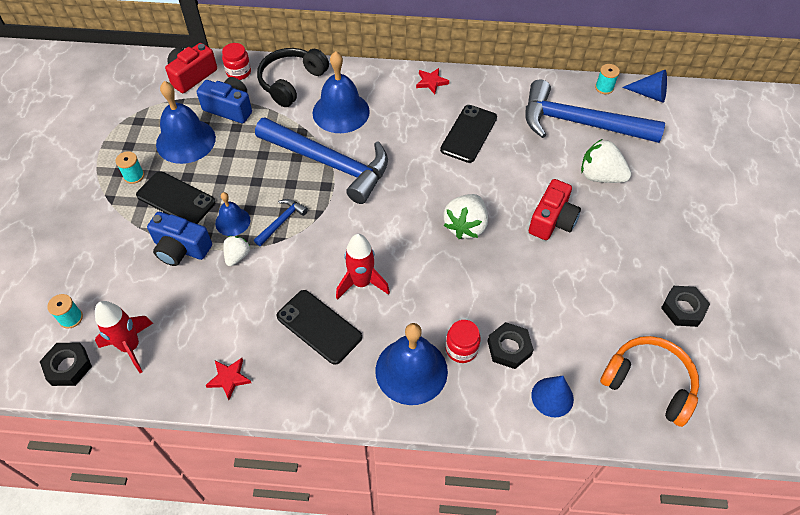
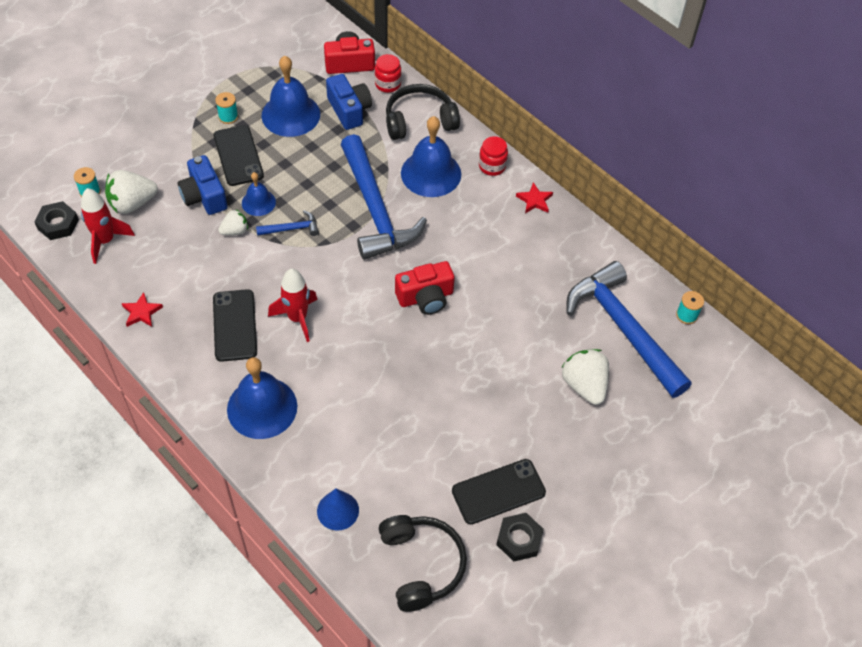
camera: 40 degrees right, 0 degrees up
(461, 349) = (313, 423): red jar -> red jar (492, 166)
(465, 226) = (423, 337): white strawberry -> white strawberry (132, 203)
(469, 134) = (514, 266): black phone -> black phone (498, 491)
(509, 348) = (348, 451): black nut -> none
(552, 220) = (497, 388): red camera -> red camera (425, 297)
(649, 94) = (723, 352): blue cone -> none
(649, 383) = (421, 565): orange headphones -> black headphones

